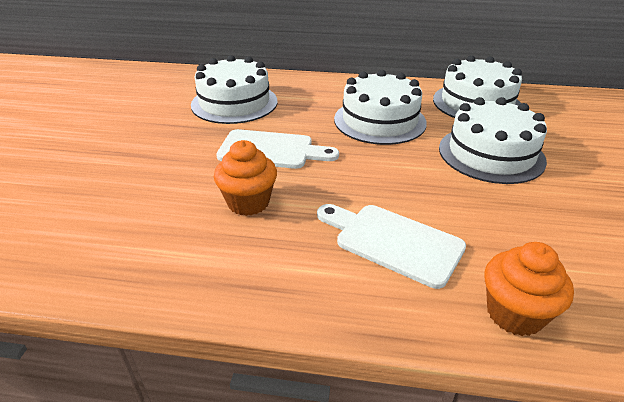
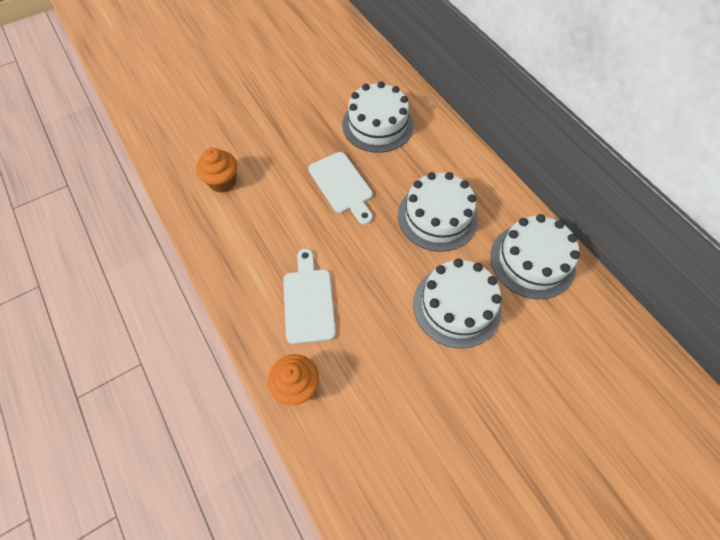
camera: 50 degrees right, 25 degrees up
(248, 202) = (284, 213): orange cupcake -> orange cupcake (222, 182)

